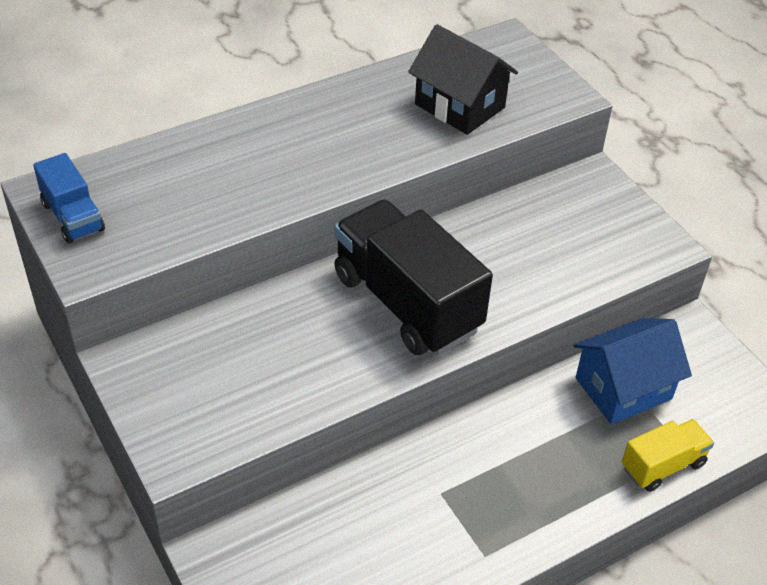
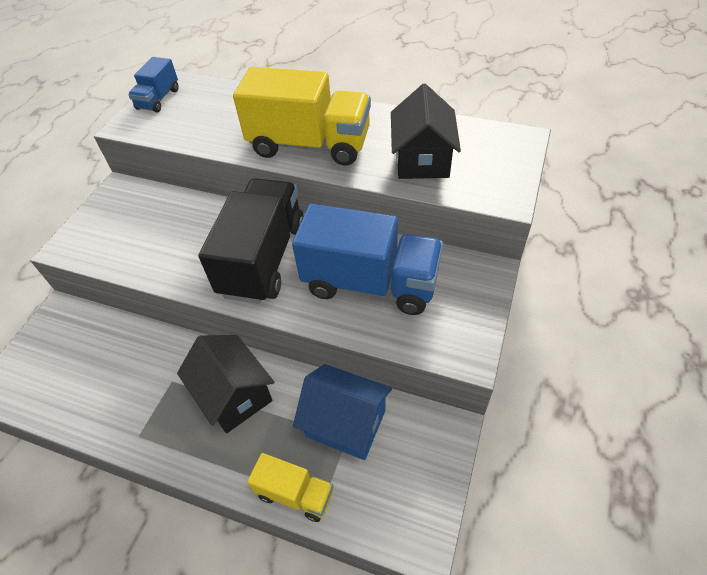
camera: 55 degrees right, 5 degrees up
(338, 156) = (310, 145): none -> yellow truck
(511, 451) = (234, 395): none -> black house
(526, 251) = (370, 283): none -> blue truck

